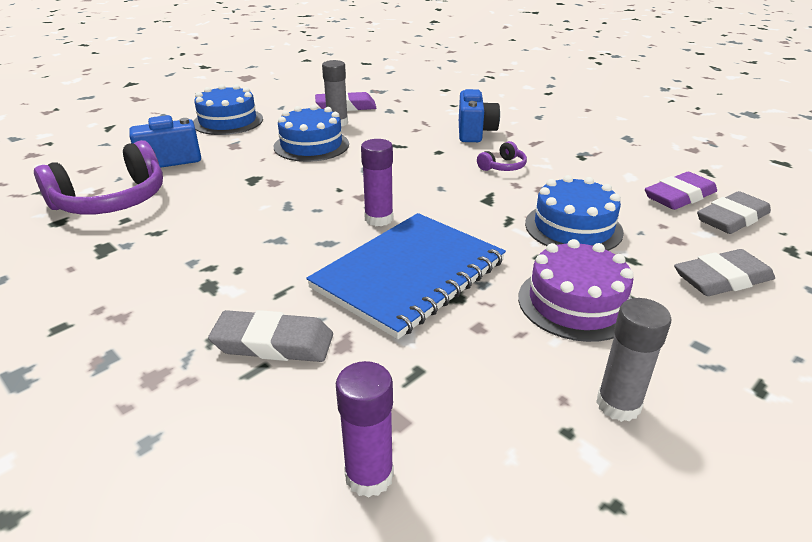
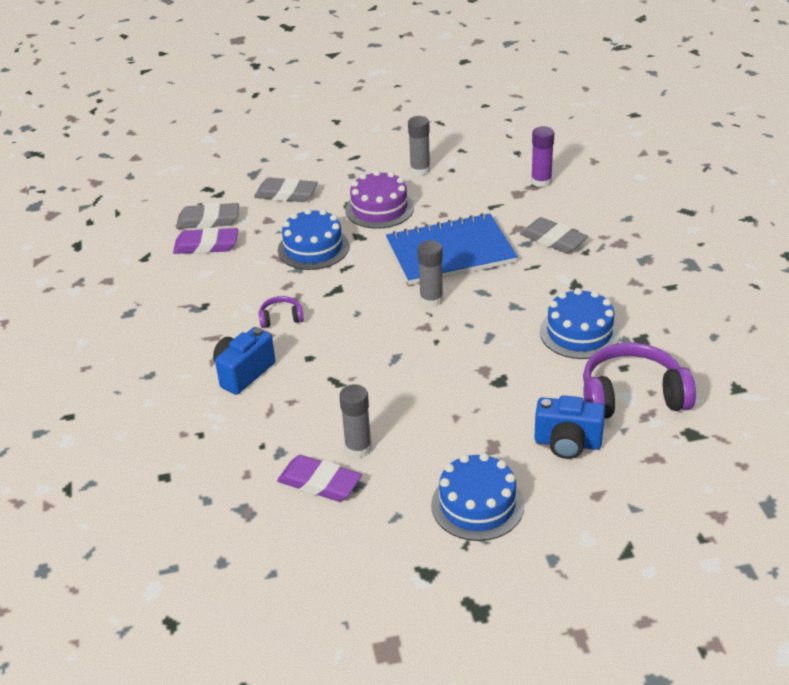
camera: 145 degrees left, 5 degrees up
(311, 145) = (416, 414): blue cake -> blue cake (579, 332)
(379, 219) = (431, 300): purple glue stick -> grey glue stick

